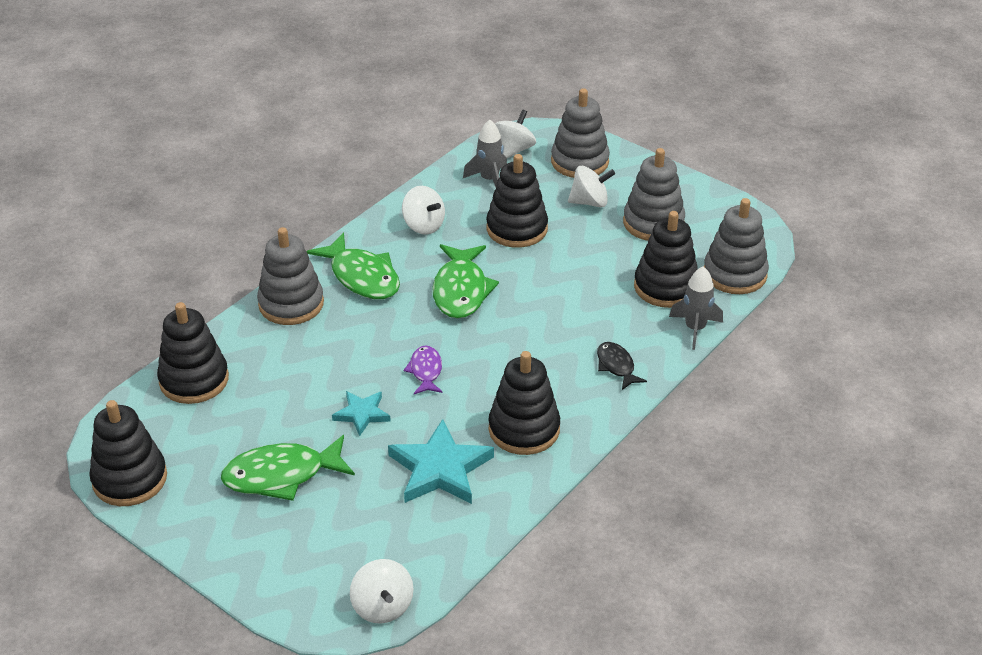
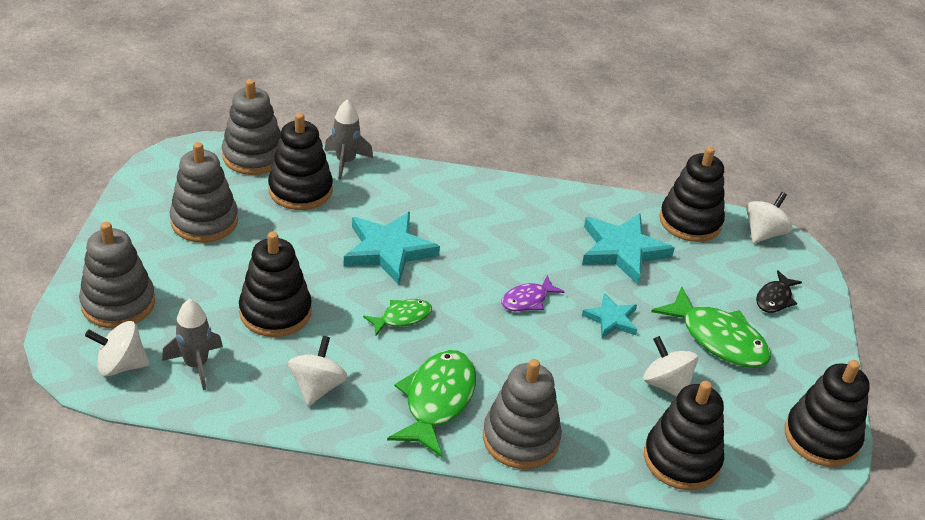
camera: 125 degrees left, 0 degrees up
(461, 290) = (402, 318): green fish -> green fish, size x0.56
(524, 429) = (541, 220): black stacking toy -> black stacking toy (690, 221)
(548, 311) = (388, 250): none -> turquoise star
(590, 202) = (194, 273): white spinning top -> white spinning top (666, 384)
(616, 366) = (426, 192): black fish -> black fish (775, 298)

